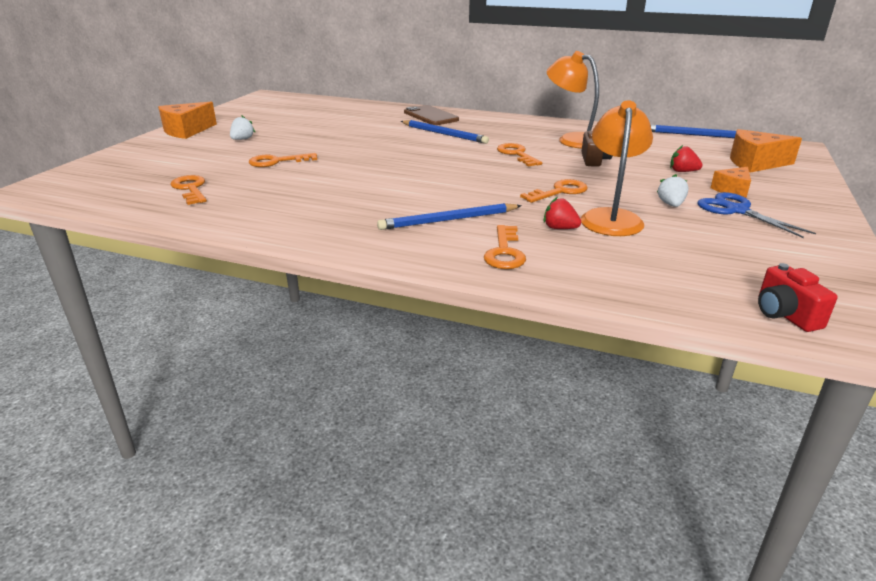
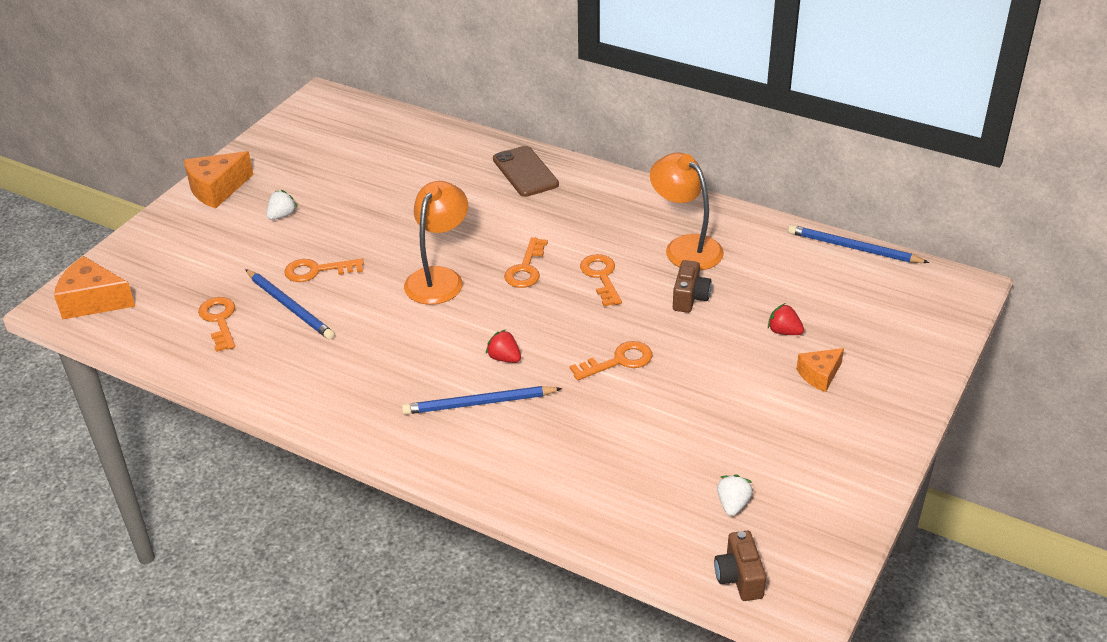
camera: 10 degrees right, 10 degrees up
(444, 134) = (528, 220): blue pencil -> blue pencil (290, 306)
(504, 252) = (518, 462): orange key -> orange key (526, 268)
(559, 228) = (589, 428): red strawberry -> red strawberry (504, 358)
(611, 217) = (653, 414): orange lamp -> orange lamp (439, 278)
(671, 204) = (731, 397): white strawberry -> white strawberry (733, 504)
(736, 210) = (798, 415): blue scissors -> none
(755, 163) = (885, 321): orange cheese -> orange cheese (93, 301)
(785, 315) = (739, 577): red camera -> brown camera

